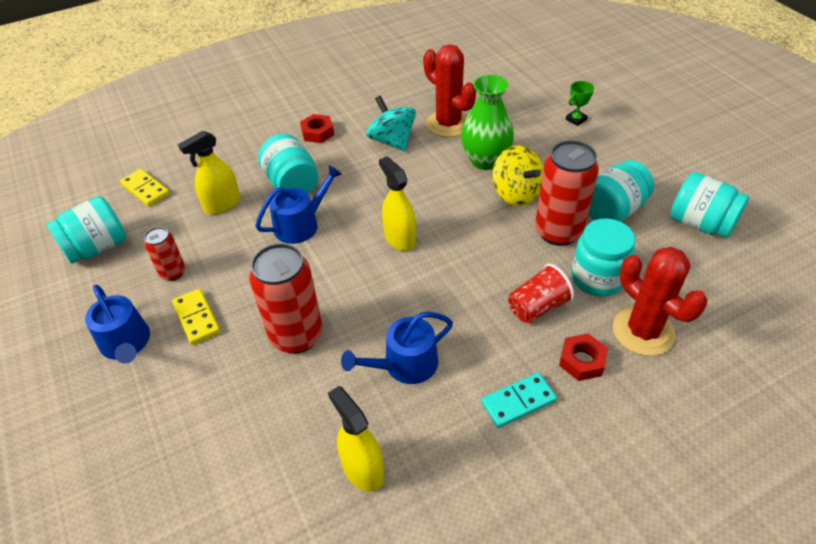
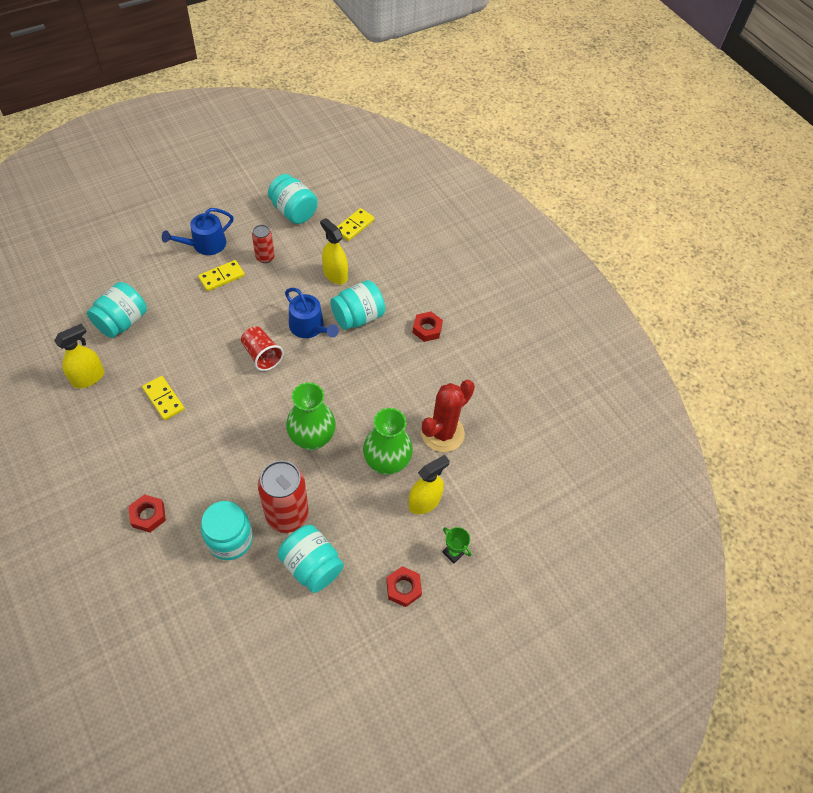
camera: 80 degrees right, 10 degrees up
(296, 336) = (198, 334): red can -> none
(392, 141) = (415, 386): turquoise spinning top -> none
(399, 238) = (288, 394): yellow spray bottle -> yellow spray bottle (424, 502)
(404, 365) = (163, 399): blue watering can -> yellow domino
(459, 216) = (312, 438): none -> green vase
(516, 193) = (339, 485): yellow spinning top -> none
(518, 402) = (120, 469): turquoise domino -> none
(537, 307) = (204, 490): red cup -> red cup (262, 355)
(619, 149) = (403, 588): none -> red nut
(643, 331) = (169, 565): red cactus -> none
(700, 223) = (289, 645): turquoise jar -> turquoise jar (122, 322)

